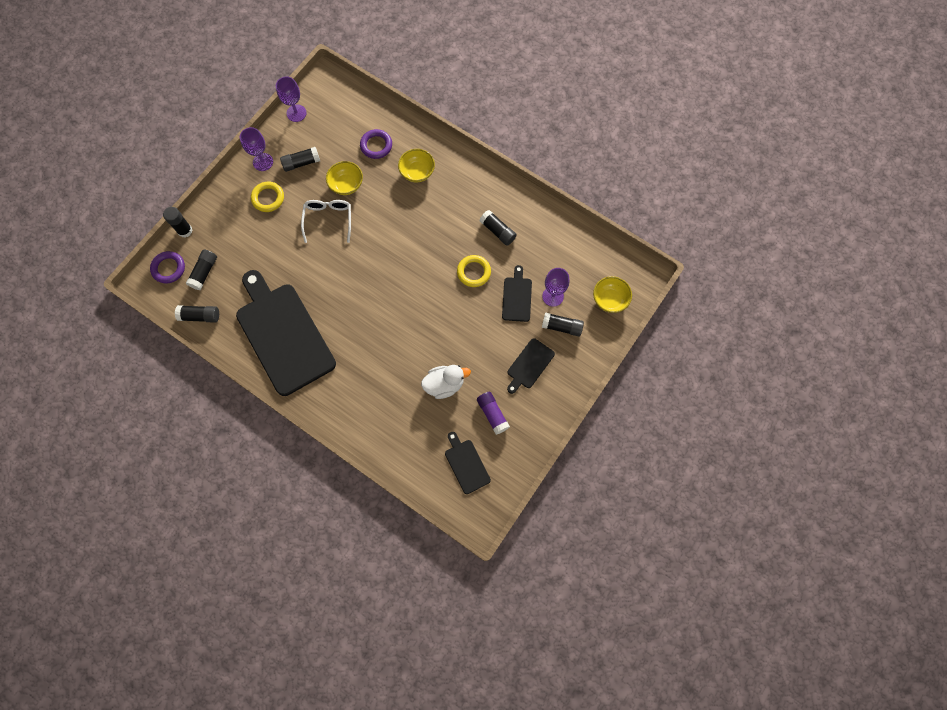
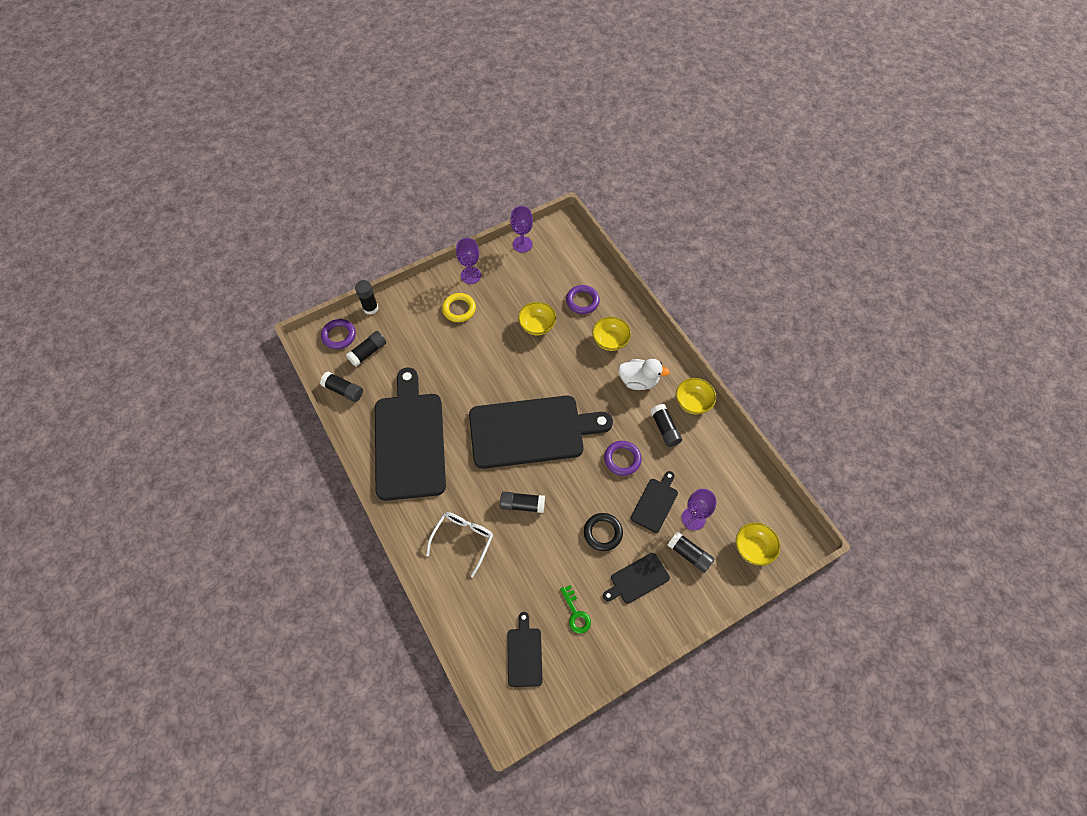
camera: 25 degrees right, 10 degrees down
(301, 163) = (505, 290): black glue stick -> black glue stick (522, 505)
(328, 219) = (504, 351): white glasses -> white glasses (463, 539)
(386, 281) = (531, 431): none -> black cutting board
(444, 384) = (540, 559): white duck -> white duck (638, 381)
(474, 272) = (622, 459): yellow ring -> purple ring
(485, 340) = (603, 533): none -> black ring
(492, 414) = (576, 613): purple glue stick -> green key
(511, 198) = (693, 402): none -> yellow bowl

